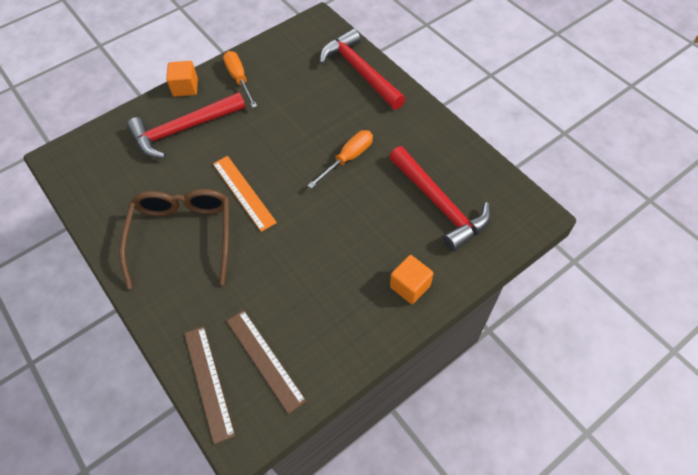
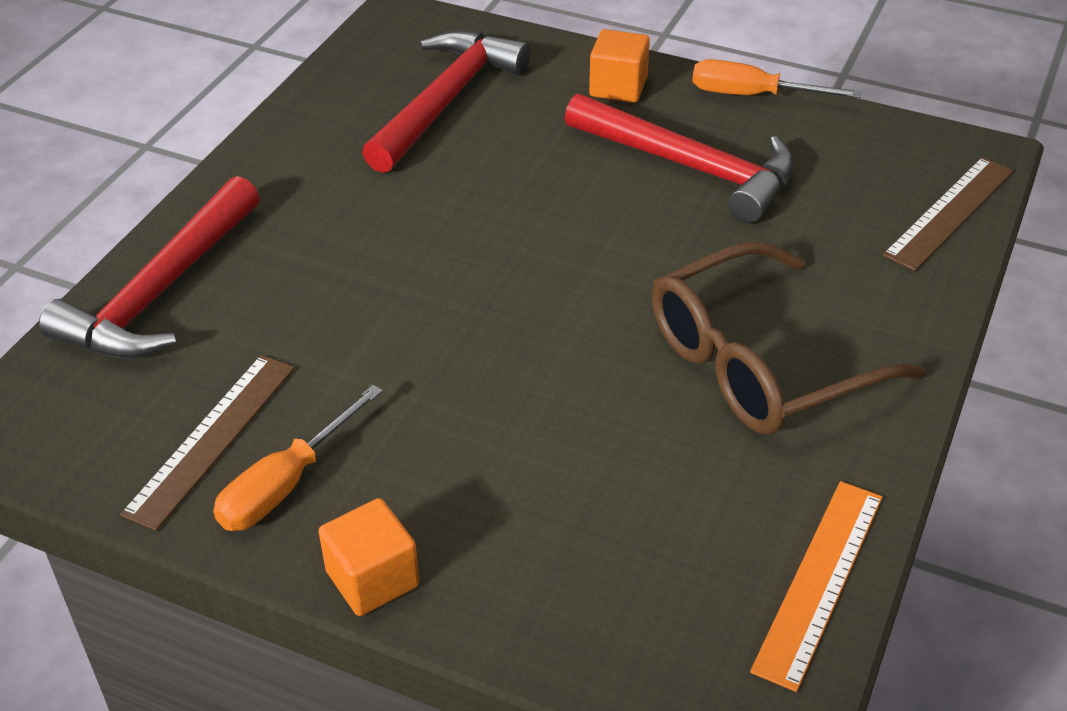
camera: 120 degrees left, 15 degrees down
(183, 130) = (510, 506): red hammer -> red hammer (690, 167)
(243, 192) = (599, 327): orange ruler -> orange ruler (819, 581)
(265, 359) = (860, 174): brown ruler -> brown ruler (211, 438)
(348, 158) = (418, 225): orange screwdriver -> orange screwdriver (752, 95)

